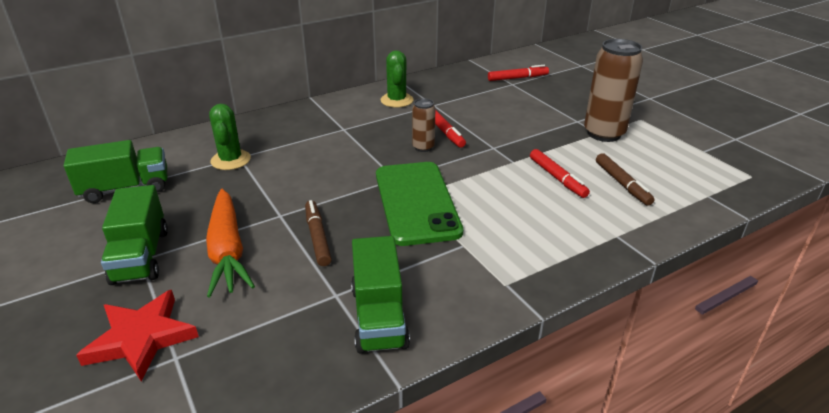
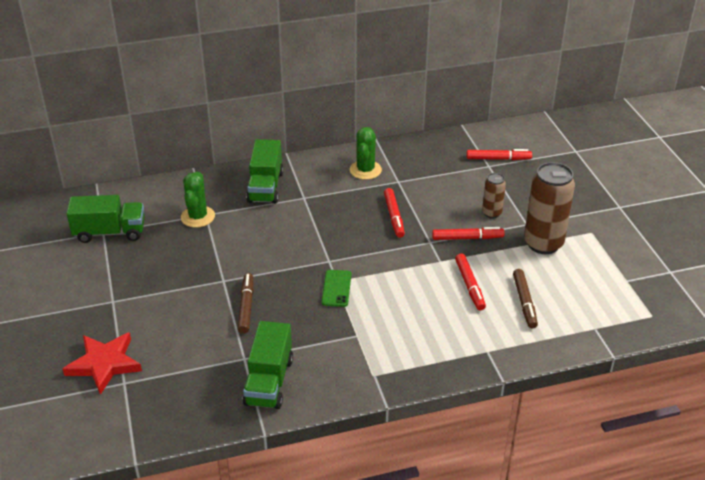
camera: 15 degrees right, 5 degrees up
(141, 256) = (113, 298): green truck -> green truck (265, 187)
(227, 250) = (176, 305): orange carrot -> none
(416, 202) = (336, 288): green phone -> green phone, size x0.45
(423, 147) = (366, 231): brown can -> brown can (491, 213)
(528, 139) = (467, 238): none -> red marker

